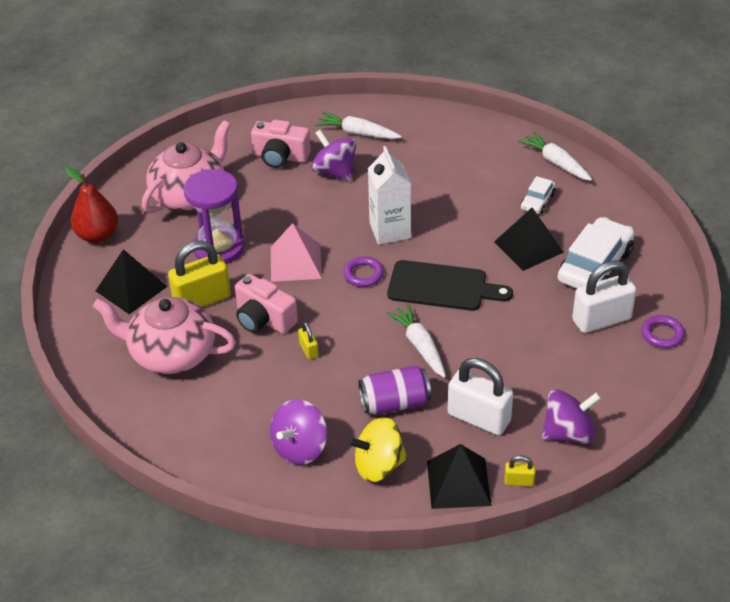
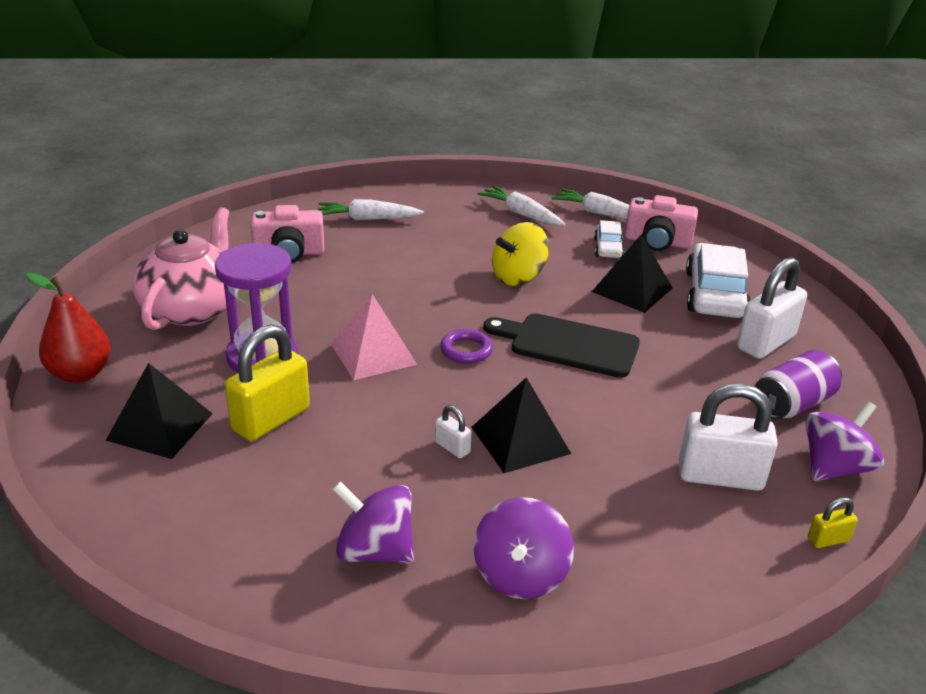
camera: 25 degrees left, 10 degrees down
(171, 354) = (261, 495): pink teapot -> none
(264, 319) = (370, 424): pink camera -> pink camera (657, 242)
(308, 350) = (452, 447): yellow padlock -> white padlock
(334, 172) = (364, 257): purple spinning top -> purple spinning top (374, 550)
(378, 466) = (642, 569): yellow spinning top -> yellow spinning top (518, 277)
(390, 230) = (467, 301): white carton -> none
(394, 403) = (606, 485): purple can -> purple can (792, 404)
(420, 346) = (588, 412): white carrot -> white carrot (521, 214)
(442, 287) = (568, 345): black cutting board -> black cutting board turned 150 degrees counterclockwise
(458, 483) = (759, 563): black pyramid -> black pyramid (520, 440)
(662, 334) = (838, 343): purple ring -> none

